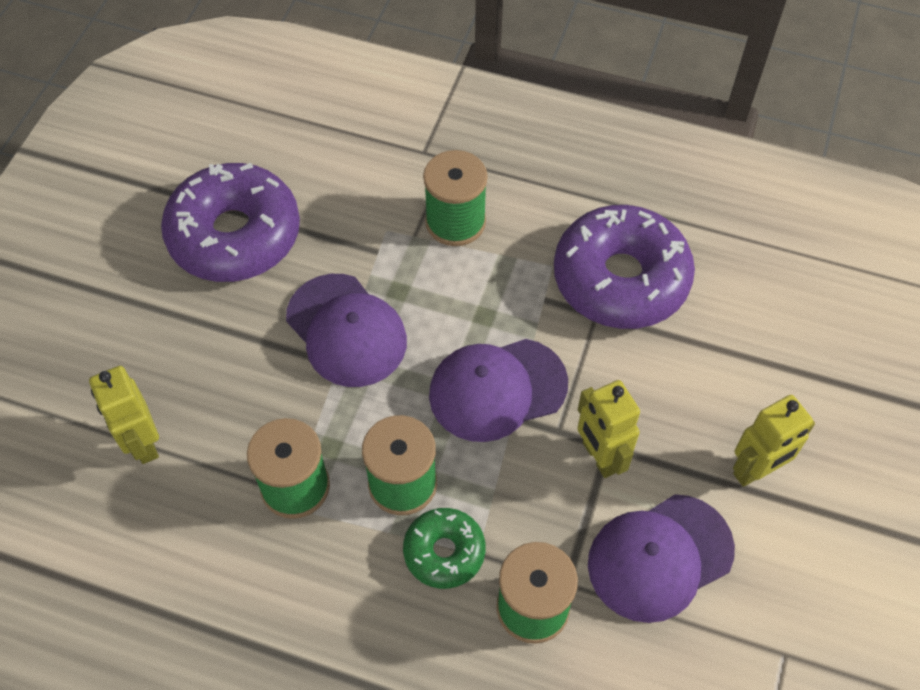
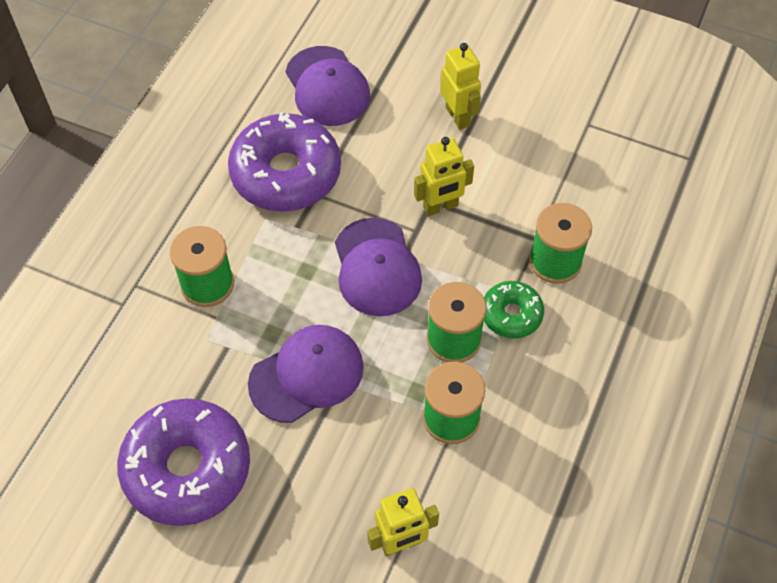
camera: 85 degrees left, 0 degrees up
(659, 557) = (520, 181): purple cap -> purple cap (327, 87)

